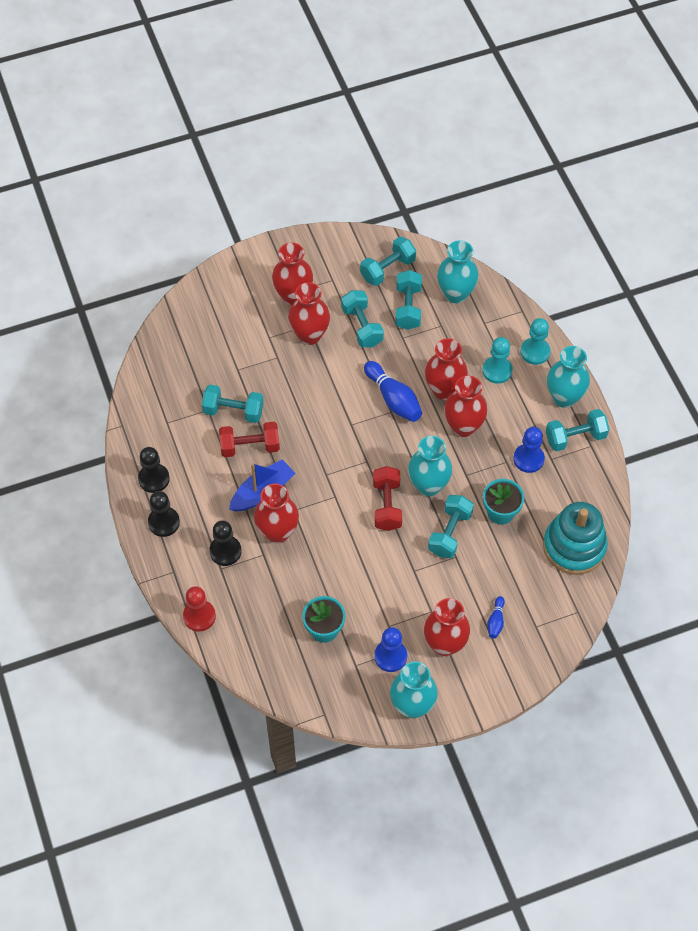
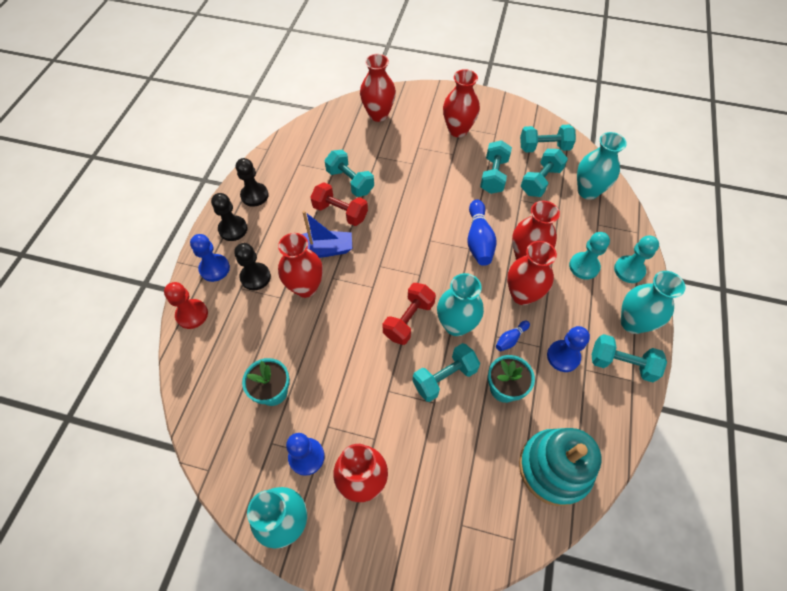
camera: 35 degrees right, 0 degrees up
(181, 567) = (214, 268): none -> blue pawn
(309, 335) = (448, 161): red vase -> red vase (378, 114)
(495, 621) = (426, 491): blue bowling pin -> blue bowling pin (510, 339)

